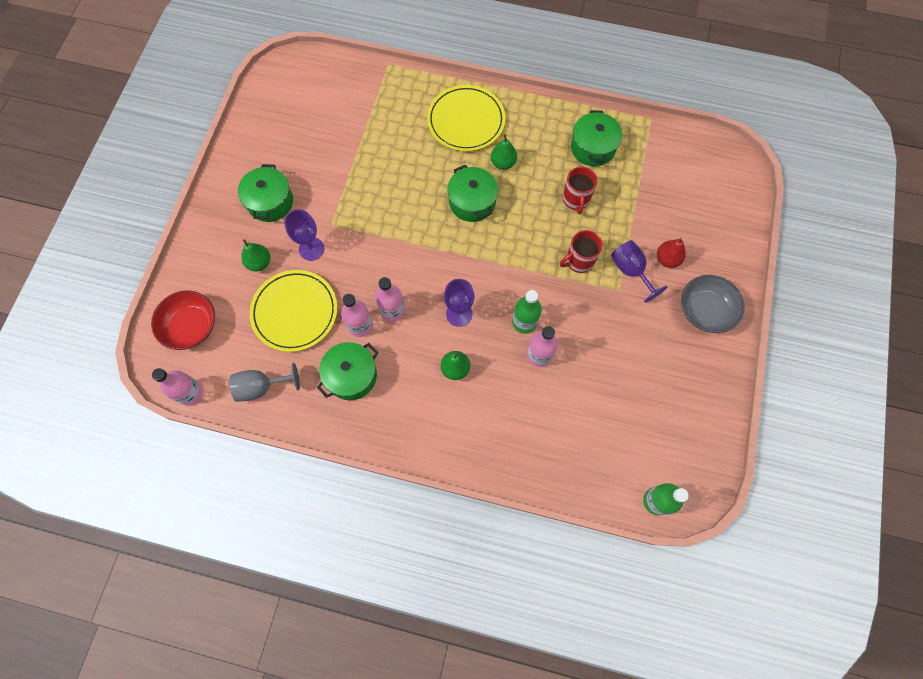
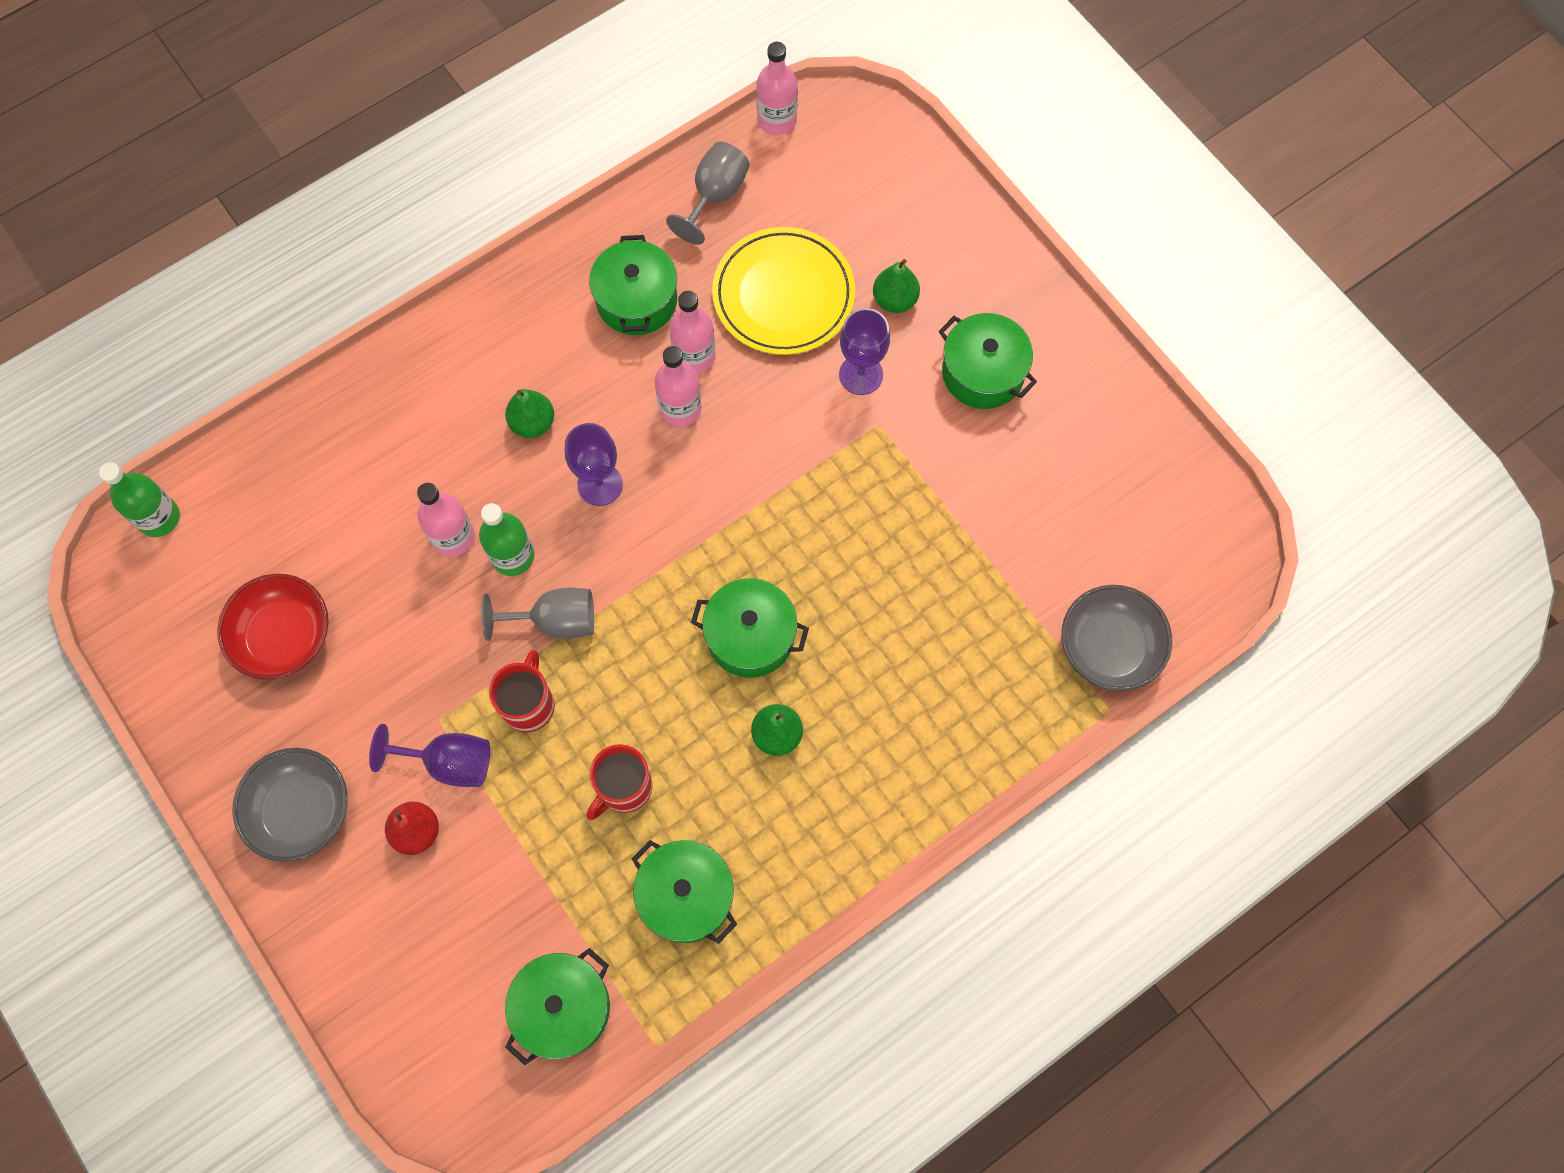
camera: 130 degrees right, 0 degrees up
(191, 326) = (869, 171): red bowl -> red bowl (284, 636)
(362, 79) = (1109, 647): none -> grey bowl
(466, 121) = (899, 742): yellow plate -> none
(536, 280) = (555, 621): none -> grey goblet
(576, 199) = (624, 788): red mug -> red mug turned 90 degrees counterclockwise
(671, 156) = (563, 1008): none -> green pot

